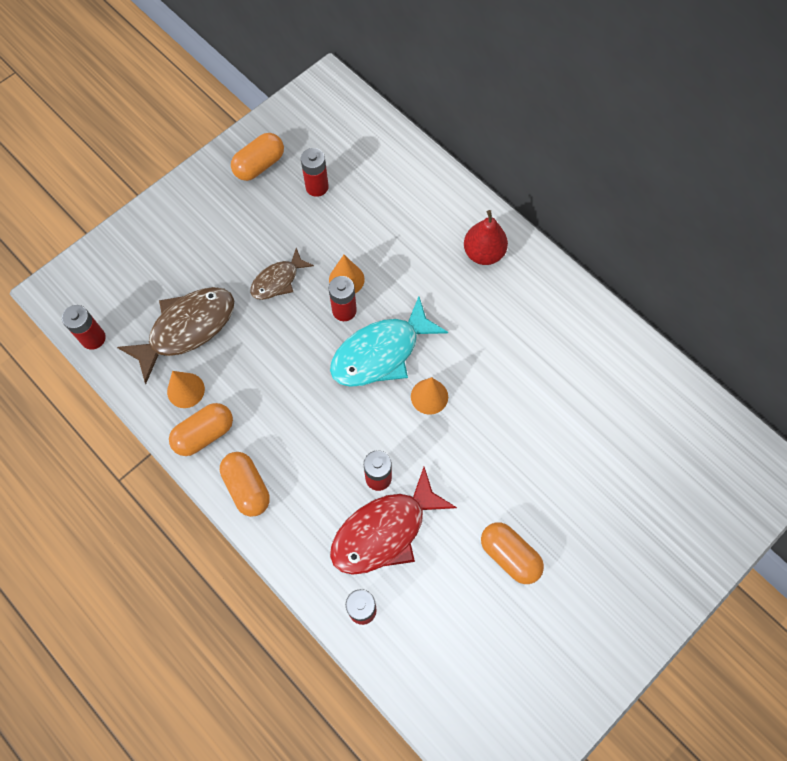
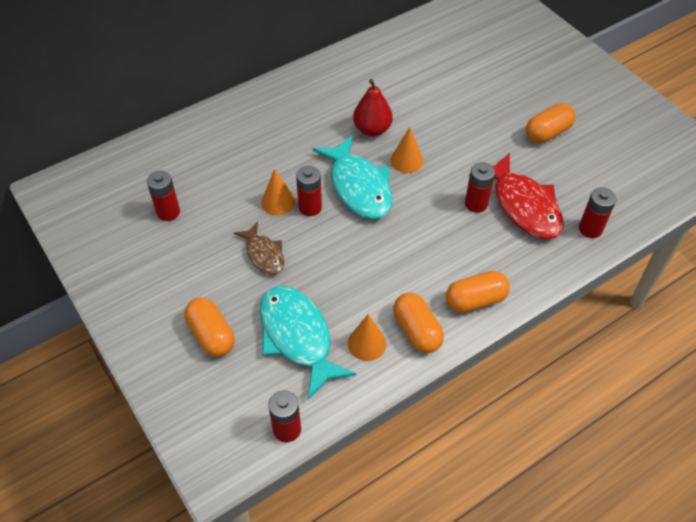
camera: 80 degrees left, 15 degrees down
(187, 329) = (297, 337): brown fish -> turquoise fish
(259, 165) = (123, 256): orange capsule -> orange capsule (211, 335)
(483, 253) = (279, 107): red pear -> red pear (372, 129)

